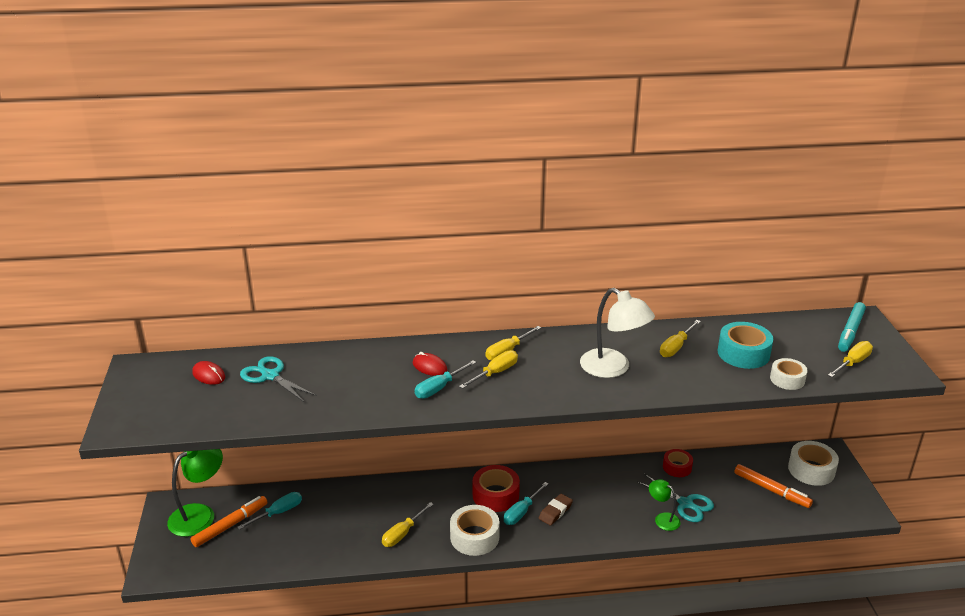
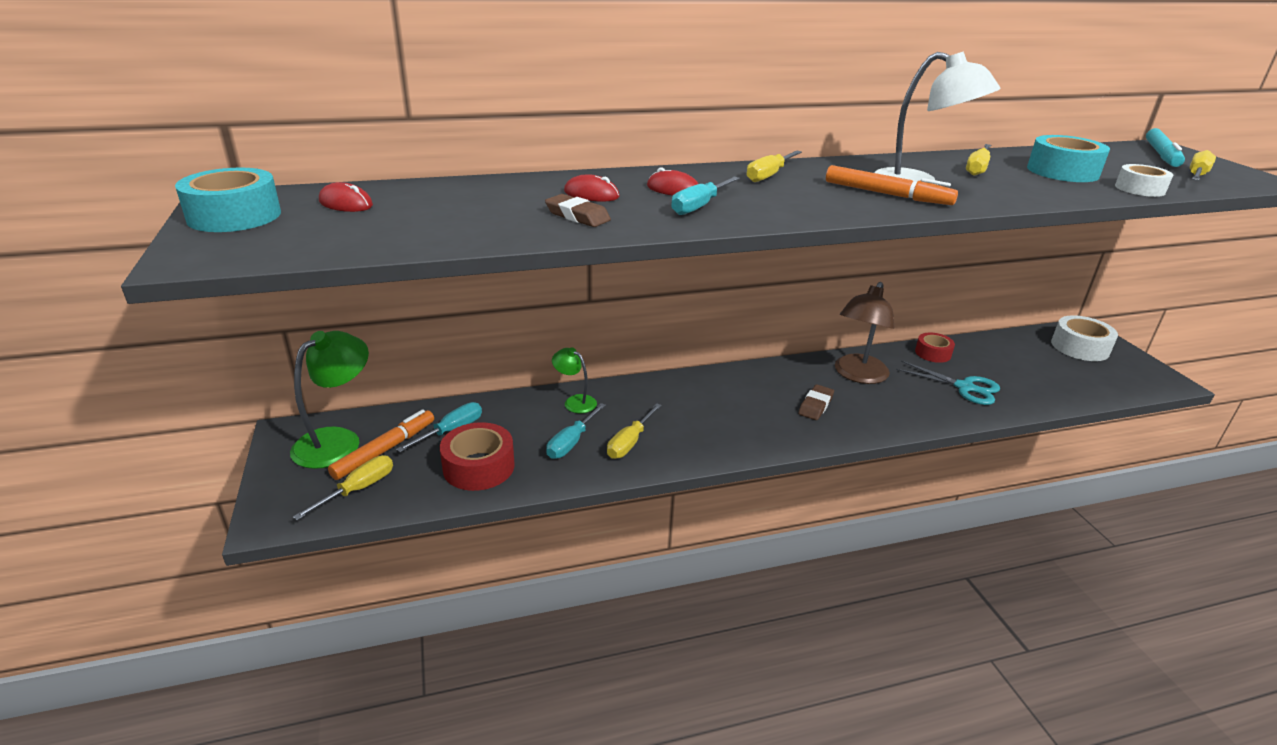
camera: 10 degrees left, 0 degrees up
(140, 386) = (234, 216): none -> turquoise tape
(270, 376) = (443, 202): turquoise scissors -> none
(353, 396) = (577, 216): none -> brown eraser
(371, 370) = (591, 194): none -> red mouse
(474, 537) = (726, 439): white tape -> none
(495, 373) = (767, 192): yellow screwdriver -> yellow screwdriver (358, 489)
(495, 495) = (733, 393): red tape -> red tape (479, 467)
(521, 512) = (774, 409): turquoise screwdriver -> turquoise screwdriver (571, 442)
(602, 485) = (858, 375): none -> brown lamp
(663, 518) = (947, 404): green lamp -> green lamp (575, 401)
(771, 490) = (1051, 368): orange marker -> orange marker (887, 194)

